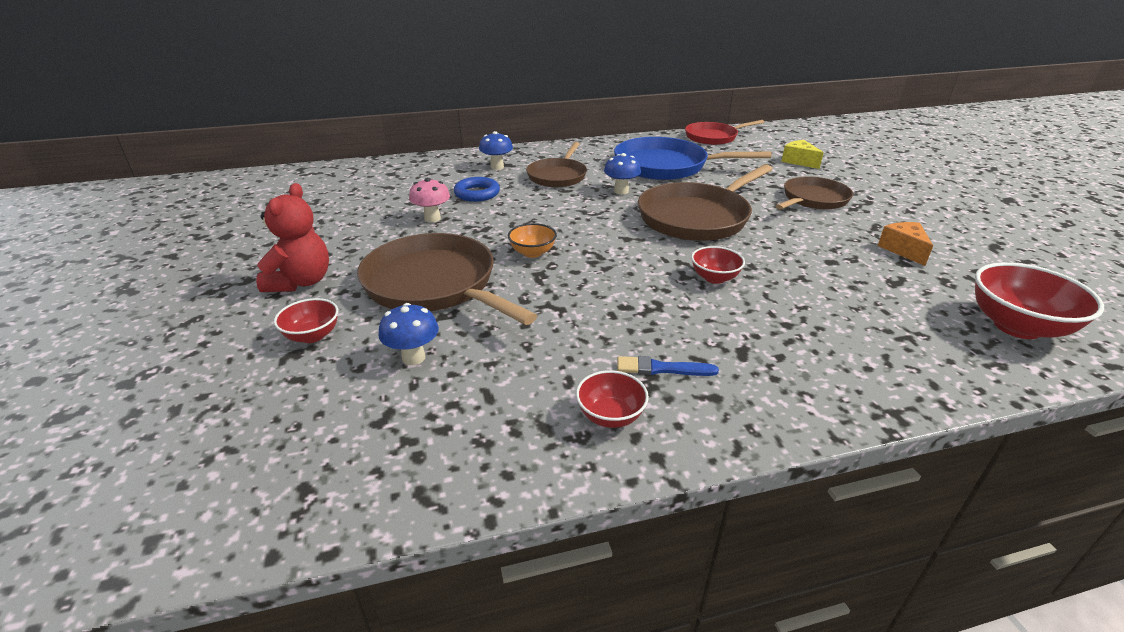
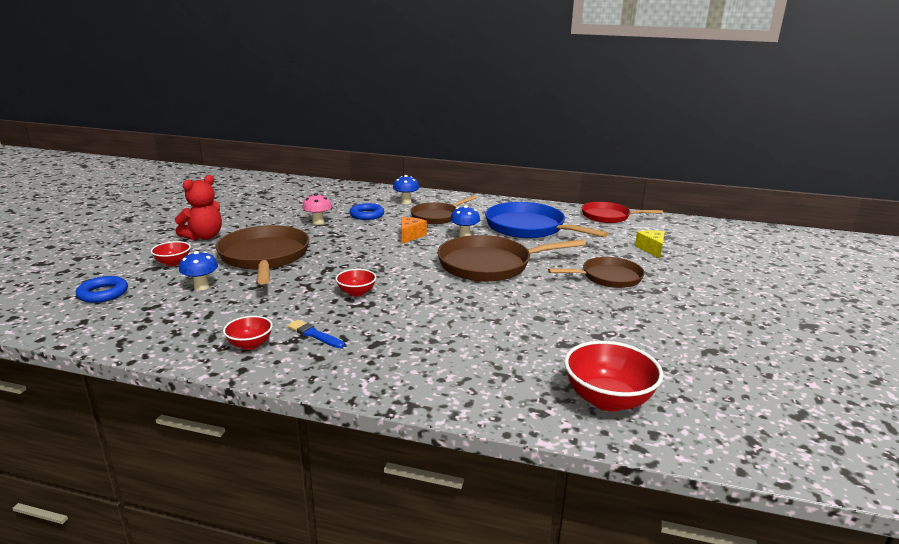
camera: 30 degrees right, 10 degrees down
(268, 427) = (103, 293): none -> blue ring
(532, 253) = (344, 256): orange bowl -> none
(714, 278) = (433, 302): red bowl -> red bowl (356, 292)
(903, 250) = (616, 328): orange cheese -> orange cheese (410, 236)

